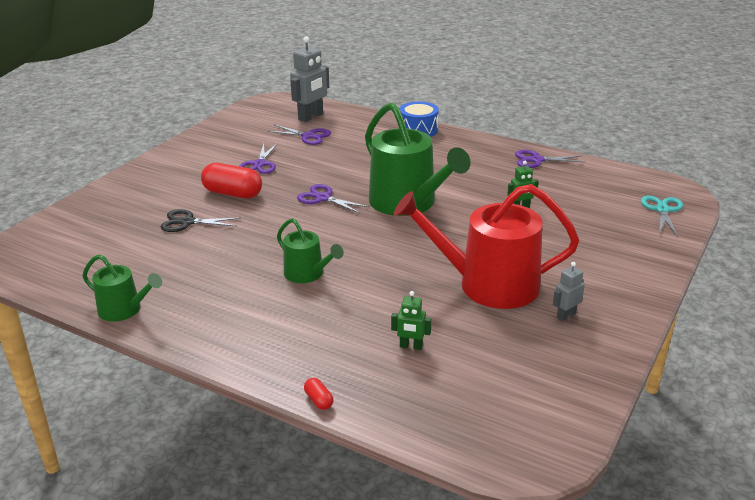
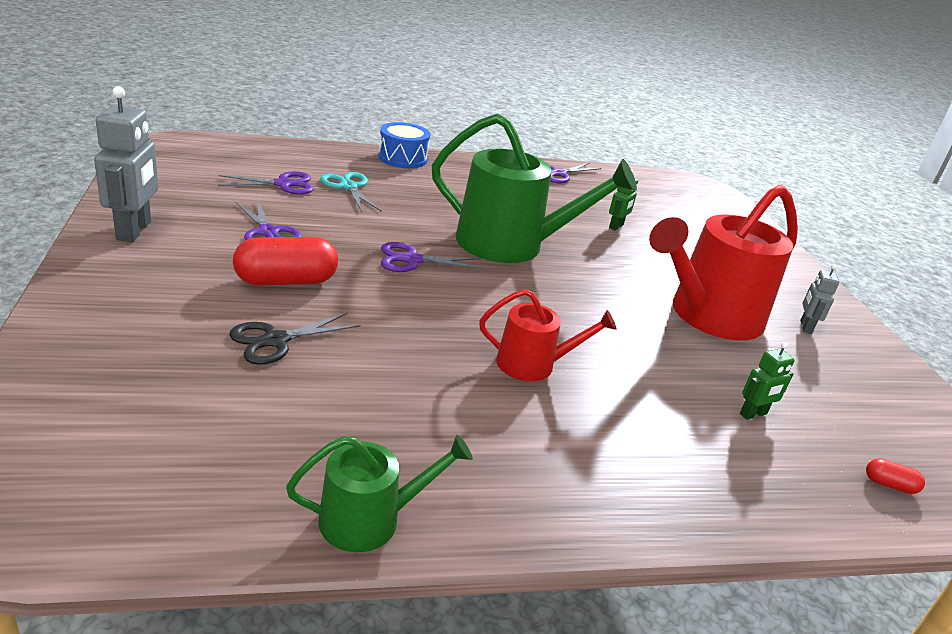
camera: 45 degrees left, 0 degrees up
(307, 274) = (533, 364): green watering can -> red watering can
(311, 117) = (252, 159): grey robot -> grey robot (135, 230)
(319, 400) = (780, 529): red capsule -> red capsule (889, 485)
(662, 210) = (715, 203): turquoise scissors -> turquoise scissors (348, 187)

